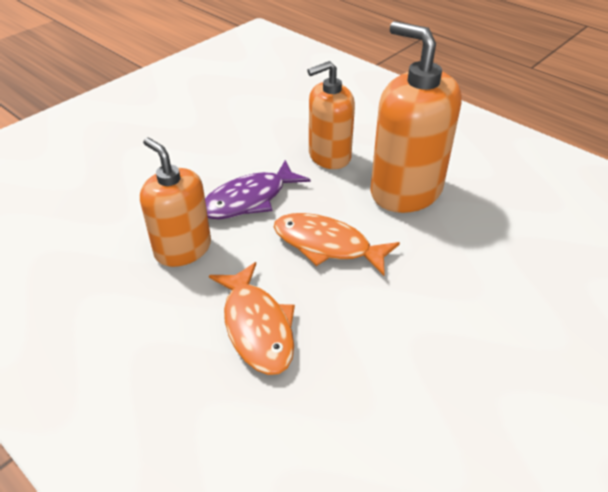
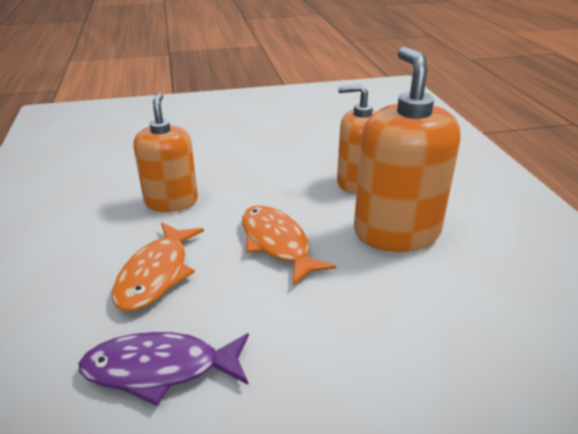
camera: 35 degrees right, 10 degrees down
(249, 199) = (256, 189): purple fish -> purple fish (160, 369)

